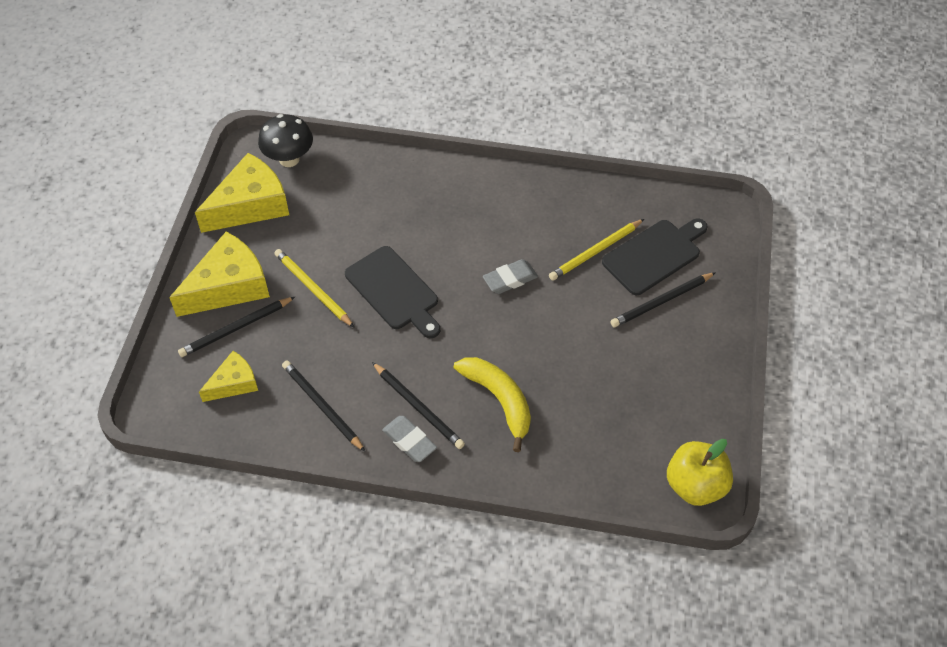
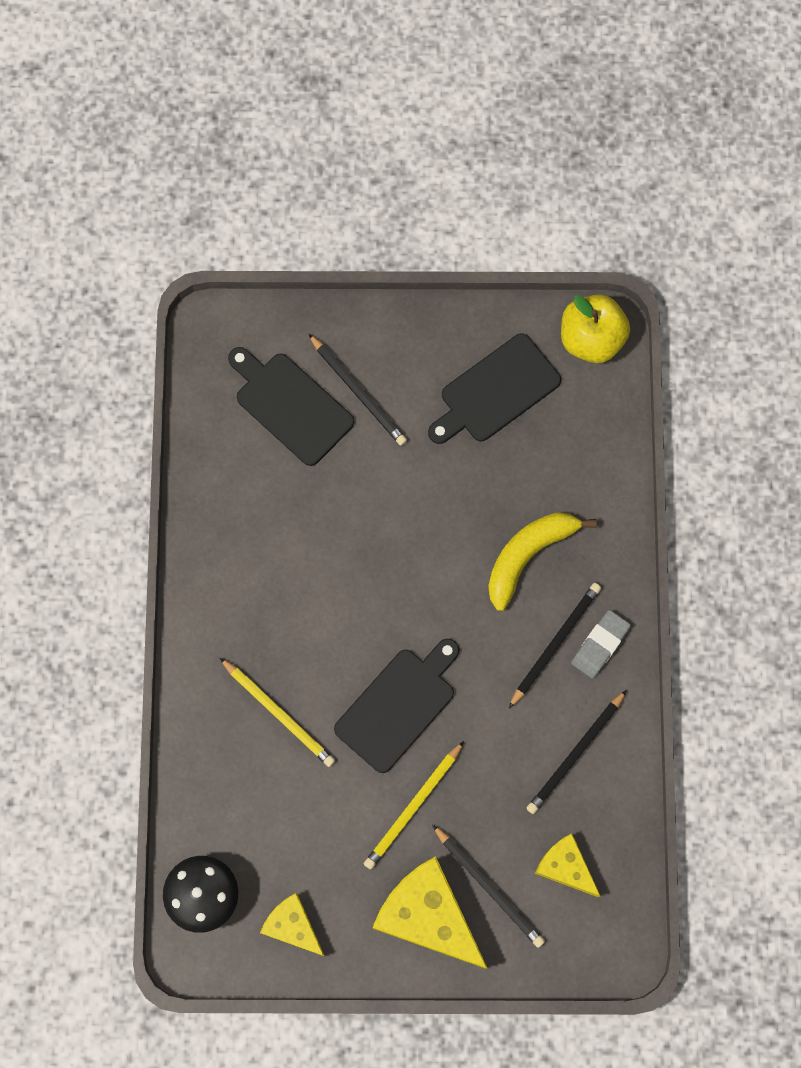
camera: 100 degrees left, 20 degrees up
(250, 205) = (292, 926): yellow cheese -> yellow cheese, size x0.57
(510, 279) = (356, 570): grey eraser -> none
(595, 252) = (297, 474): yellow pencil -> yellow pencil (279, 713)
(651, 400) = (495, 391): none -> black cutting board

